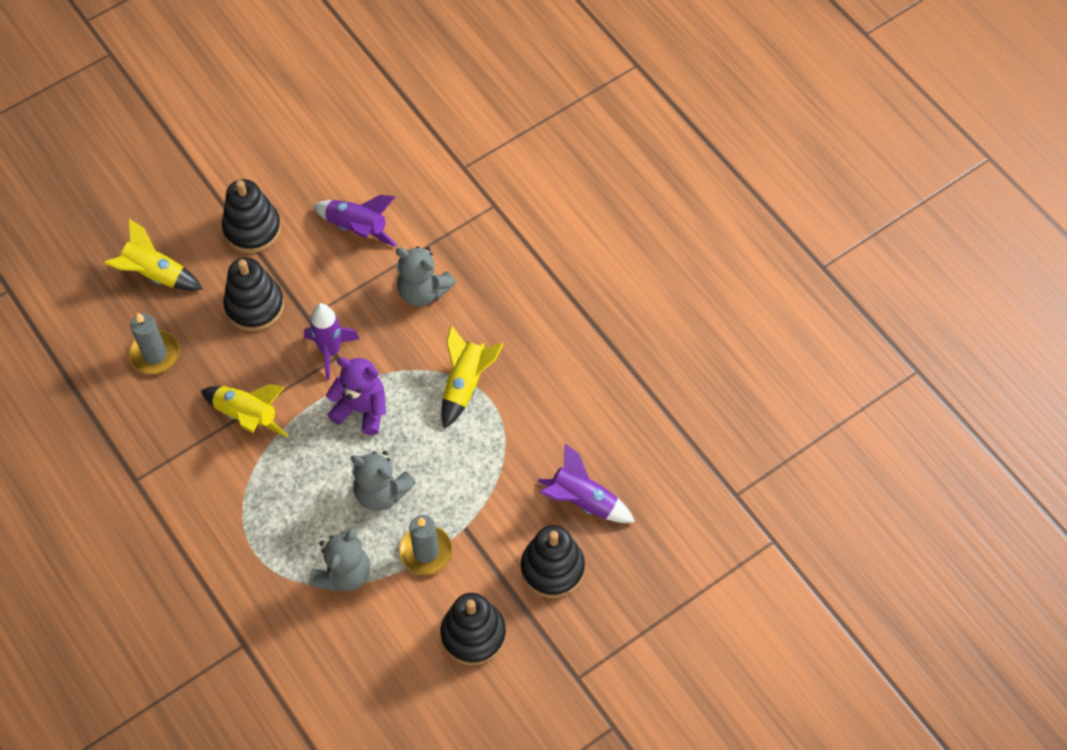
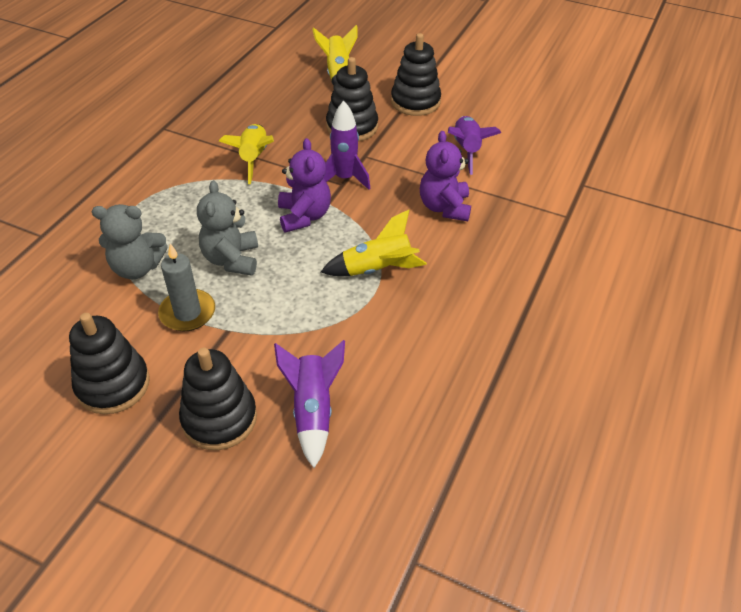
camera: 60 degrees right, 15 degrees down
(155, 354) = (274, 98): grey candle -> none
(423, 291) = (444, 207): grey teddy bear -> purple teddy bear

